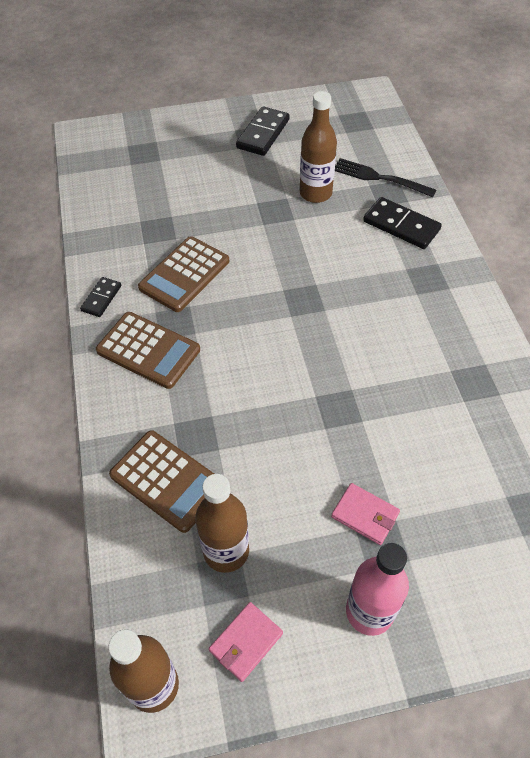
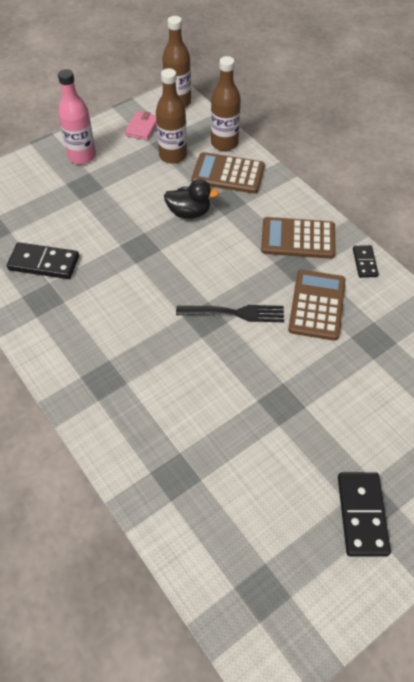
camera: 155 degrees right, 0 degrees up
(254, 436) = (189, 212): none -> black duck
(315, 193) = (252, 443): brown bottle -> brown bottle (224, 143)
(365, 515) = (99, 195): pink wallet -> none
(379, 178) = (193, 495): black fork -> black fork (234, 313)
(401, 226) = (147, 433): black domino -> black domino (44, 263)

